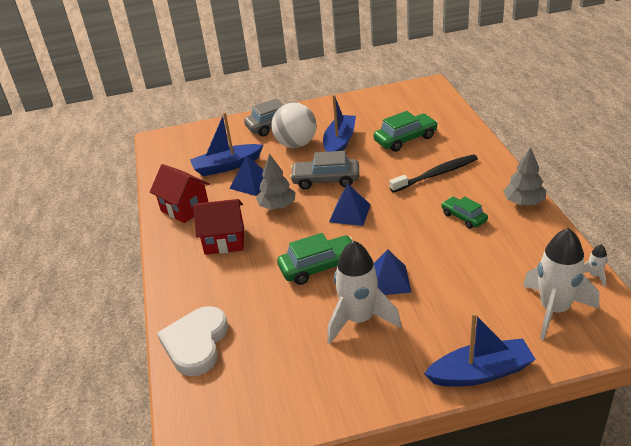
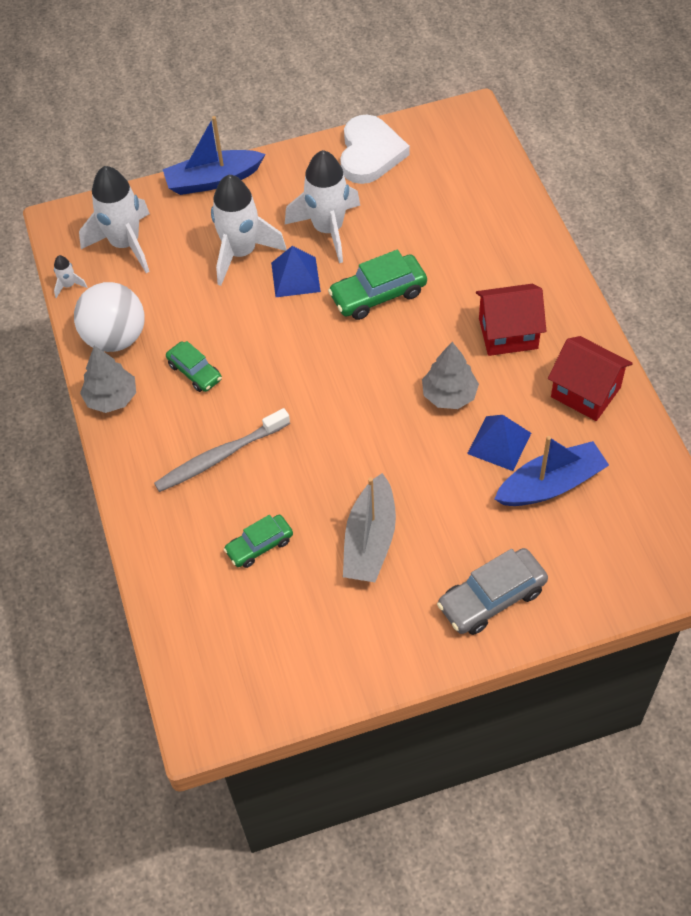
camera: 175 degrees right, 20 degrees up
(196, 343) = (497, 200): white heart -> white heart (370, 153)
(296, 144) = (445, 539): white ball -> white ball (115, 338)
(326, 180) = (385, 448): grey car -> none
(339, 143) = (370, 540): blue boat -> grey boat
(350, 213) = (345, 380): blue pyramid -> none
(405, 139) = (259, 545): green car -> green car, size x0.64
(436, 174) = (220, 456): black toothbrush -> grey toothbrush
(440, 300) = (241, 253): none -> white rocket

